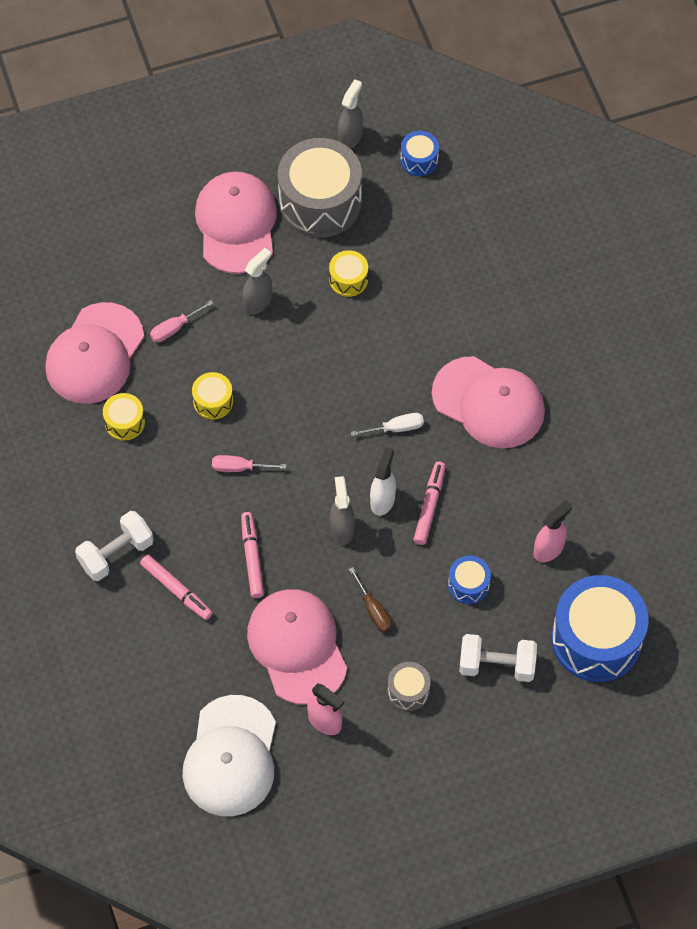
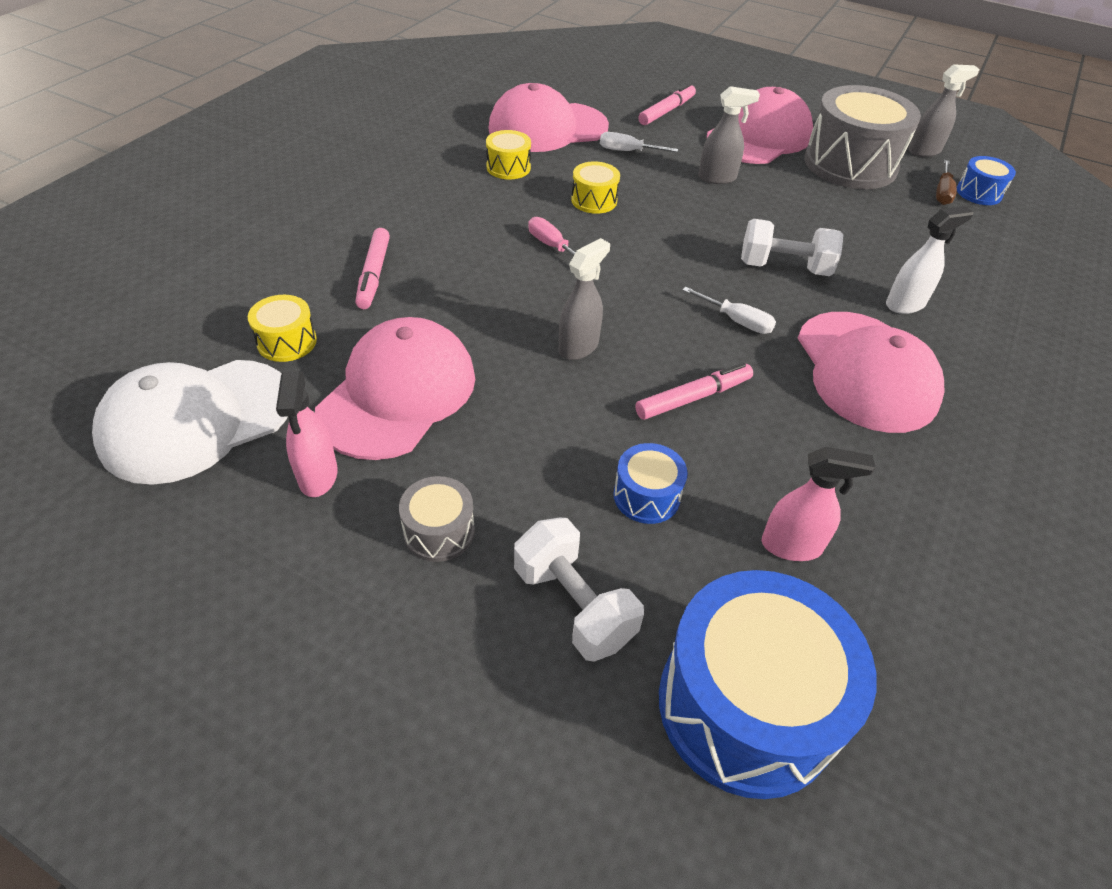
camera: 45 degrees right, 15 degrees down
(116, 554) = (372, 222): white dumbbell -> white dumbbell (784, 267)
(175, 328) = (627, 151): pink screwdriver -> white screwdriver
(252, 558) = (468, 303): pink marker -> pink marker (666, 111)
(348, 279) = (818, 212): yellow drum -> yellow drum (287, 342)
(373, 610) = (514, 429): brown screwdriver -> brown screwdriver (942, 192)
(382, 500) = (649, 357): white spray bottle -> white spray bottle (905, 304)

